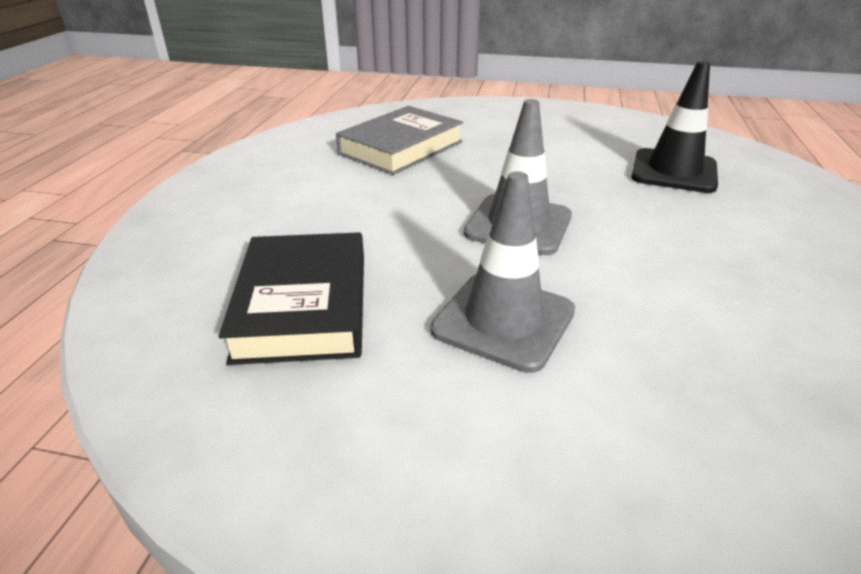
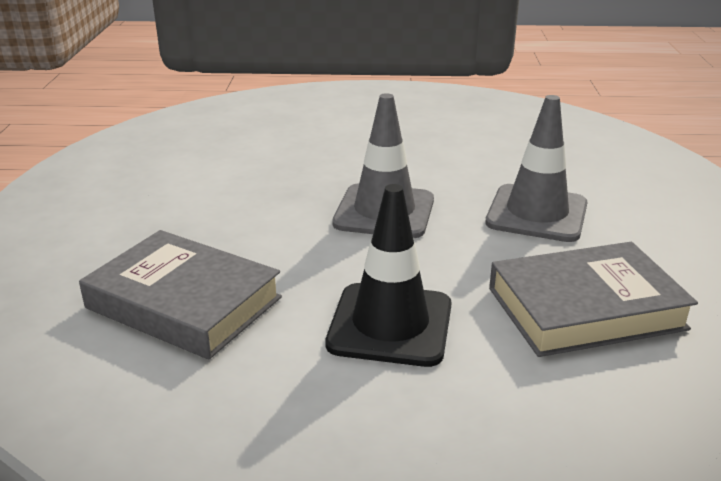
camera: 100 degrees left, 5 degrees down
(303, 305) = (585, 308): black book -> grey book
(674, 171) = (249, 142): black traffic cone -> black traffic cone (390, 325)

